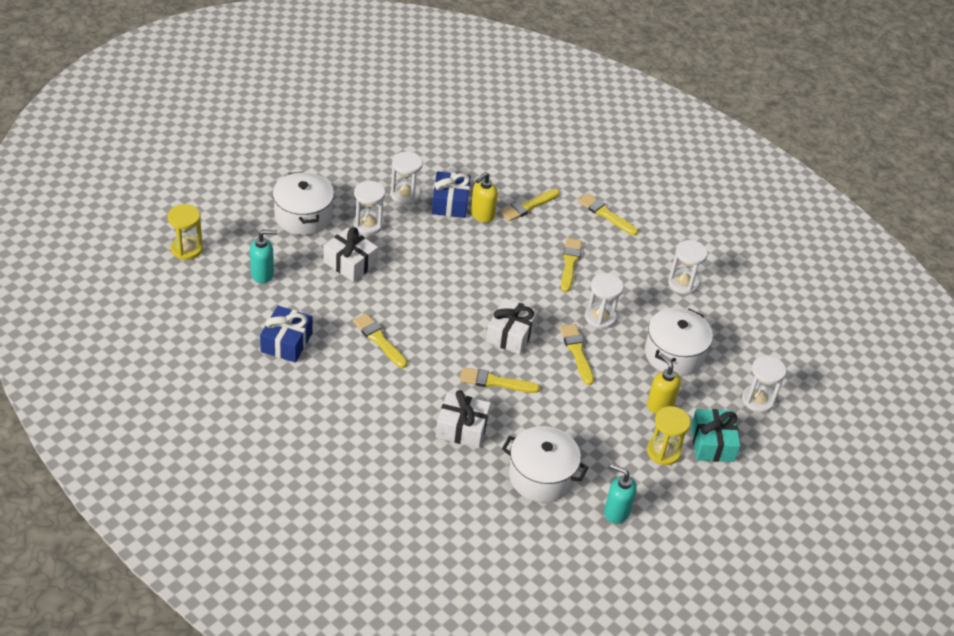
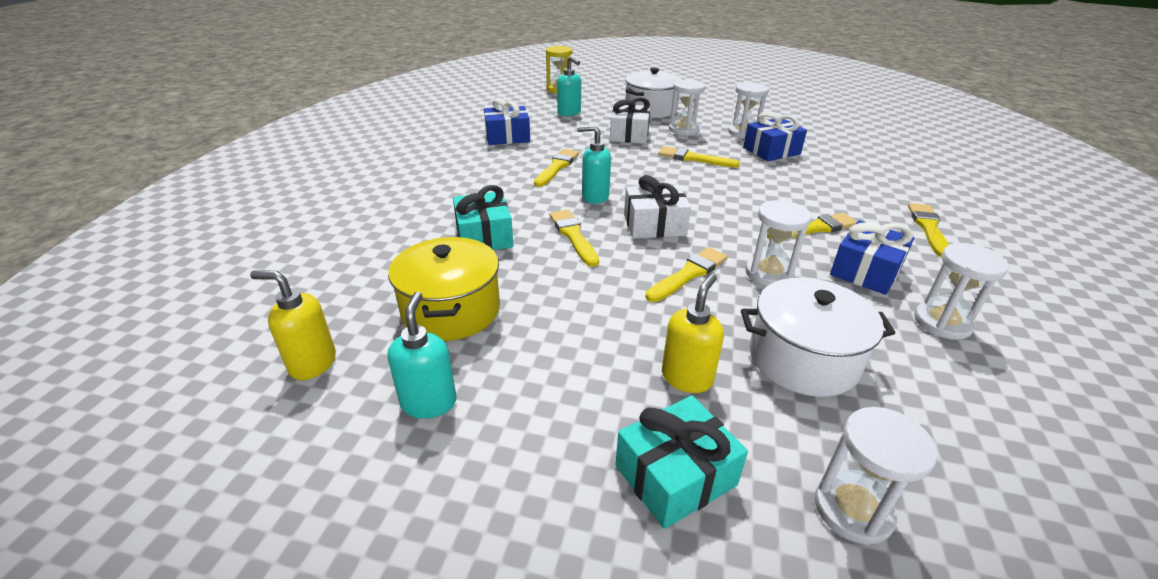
camera: 65 degrees right, 10 degrees down
(447, 343) = (595, 197): none -> turquoise soap dispenser
(462, 428) = (484, 236): white gift -> turquoise gift
(482, 215) = (785, 167): yellow soap dispenser -> yellow soap dispenser (312, 363)
(528, 206) = (843, 184): yellow brush -> yellow brush (694, 158)
(541, 476) = (451, 310): white pot -> yellow pot
(625, 276) = (866, 271): none -> blue gift
(663, 452) = (597, 415): yellow hourglass -> none

